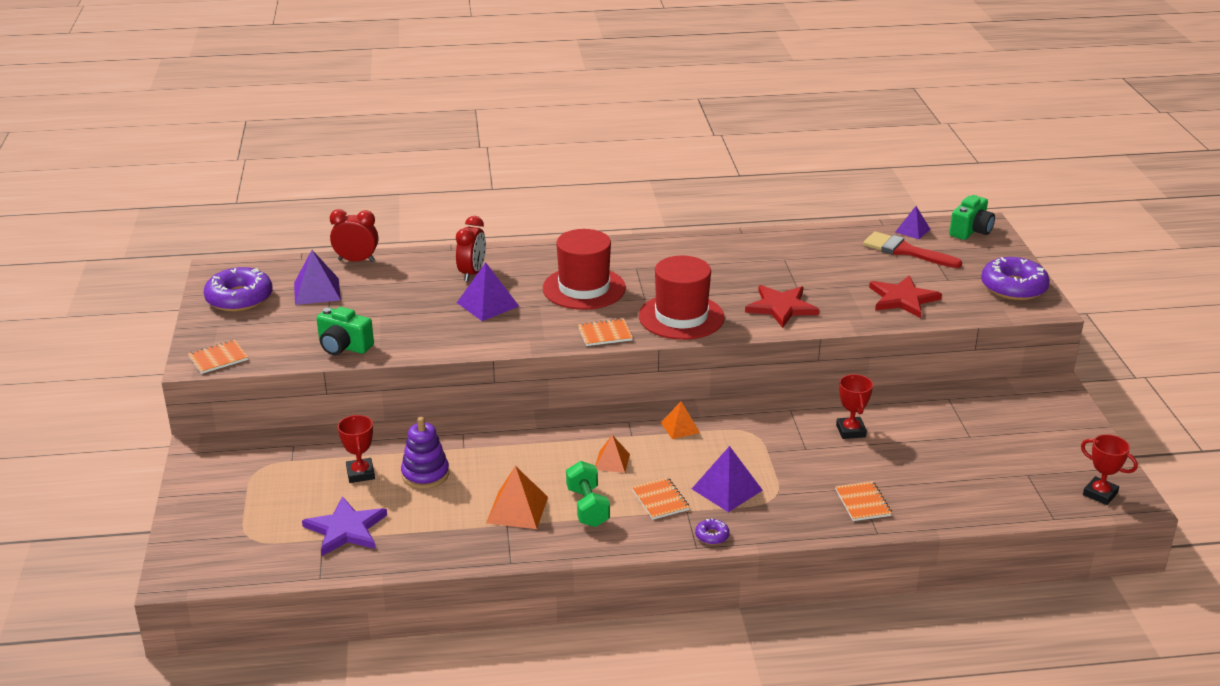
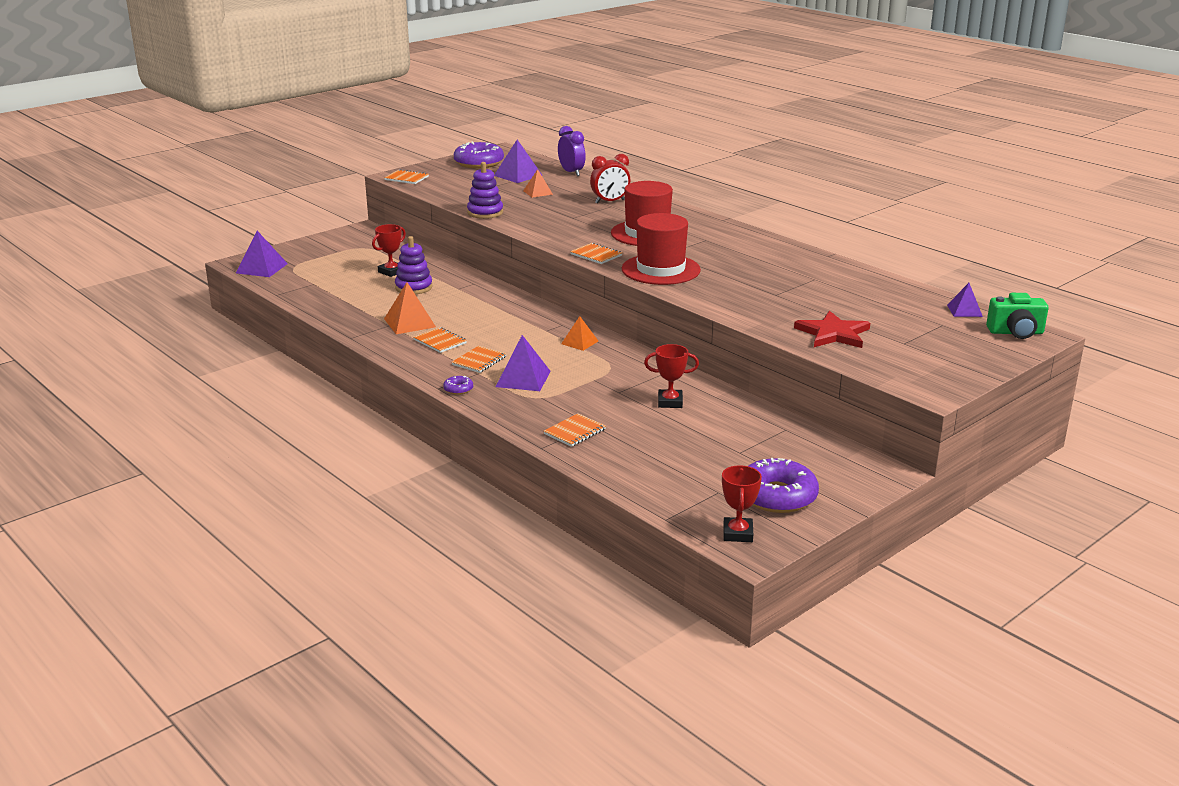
camera: 55 degrees right, 5 degrees down
(344, 347) = (465, 199): green camera -> none
(346, 529) = (330, 286): purple star -> none
(356, 260) = (571, 172): red clock -> purple clock
(404, 350) = (485, 212): none -> purple stacking toy
(487, 304) = (577, 216): purple pyramid -> purple pyramid (261, 268)
(587, 507) = (440, 341): green dumbbell -> orange notebook
(612, 461) = (504, 333): orange pyramid -> orange pyramid (537, 192)
(781, 307) = (735, 296): red star -> none
(851, 431) = (670, 402): red trophy -> red trophy turned 45 degrees clockwise
(905, 251) = (920, 316): red brush -> none
(1013, 287) = (944, 372): purple donut -> purple donut (777, 496)

